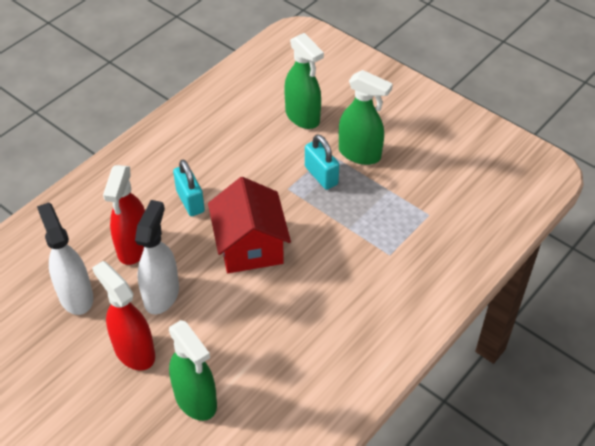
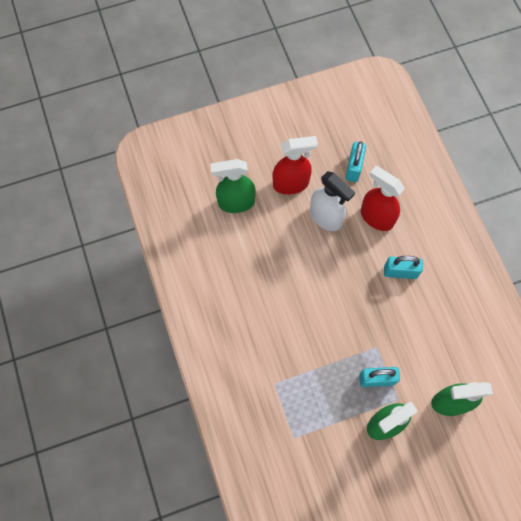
camera: 120 degrees right, 20 degrees up
(76, 296) = (354, 168): white spray bottle -> turquoise padlock
(250, 246) = (336, 292): red house -> none

